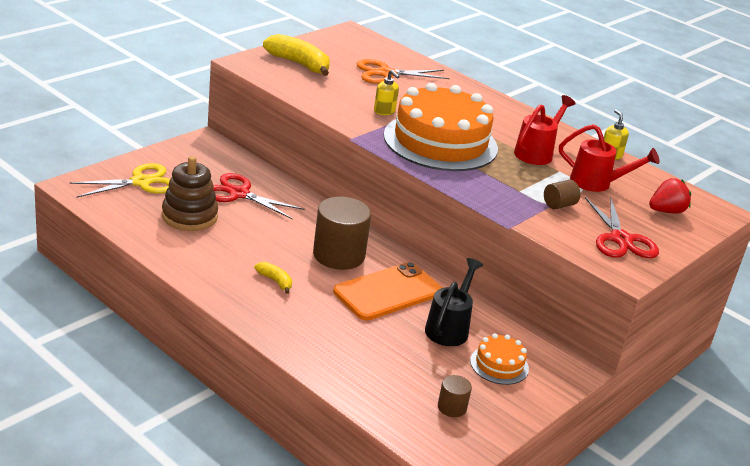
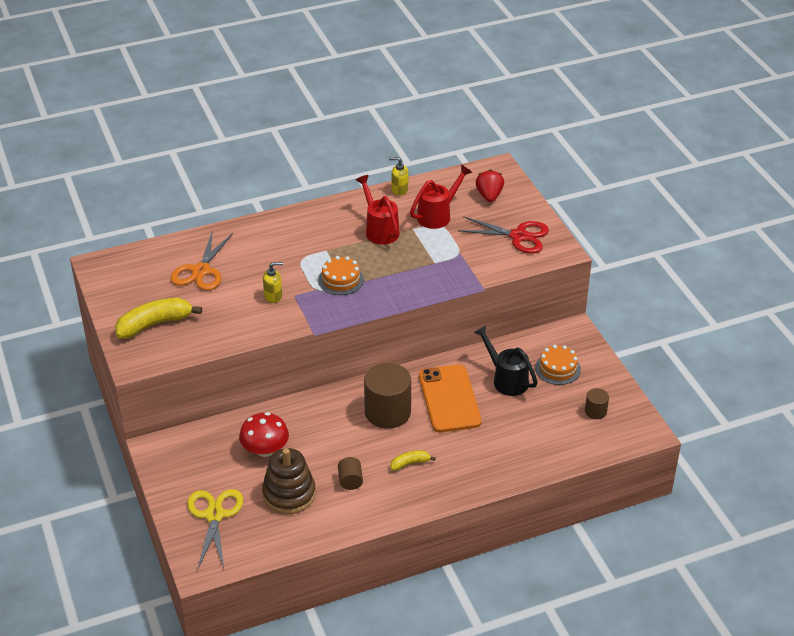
camera: 60 degrees left, 10 degrees up
(239, 194) = (265, 450): red scissors -> red mushroom
(440, 142) = (341, 280): orange cake -> orange cake, size x0.44
(559, 205) = (462, 249): brown cylinder -> brown cylinder (350, 481)

